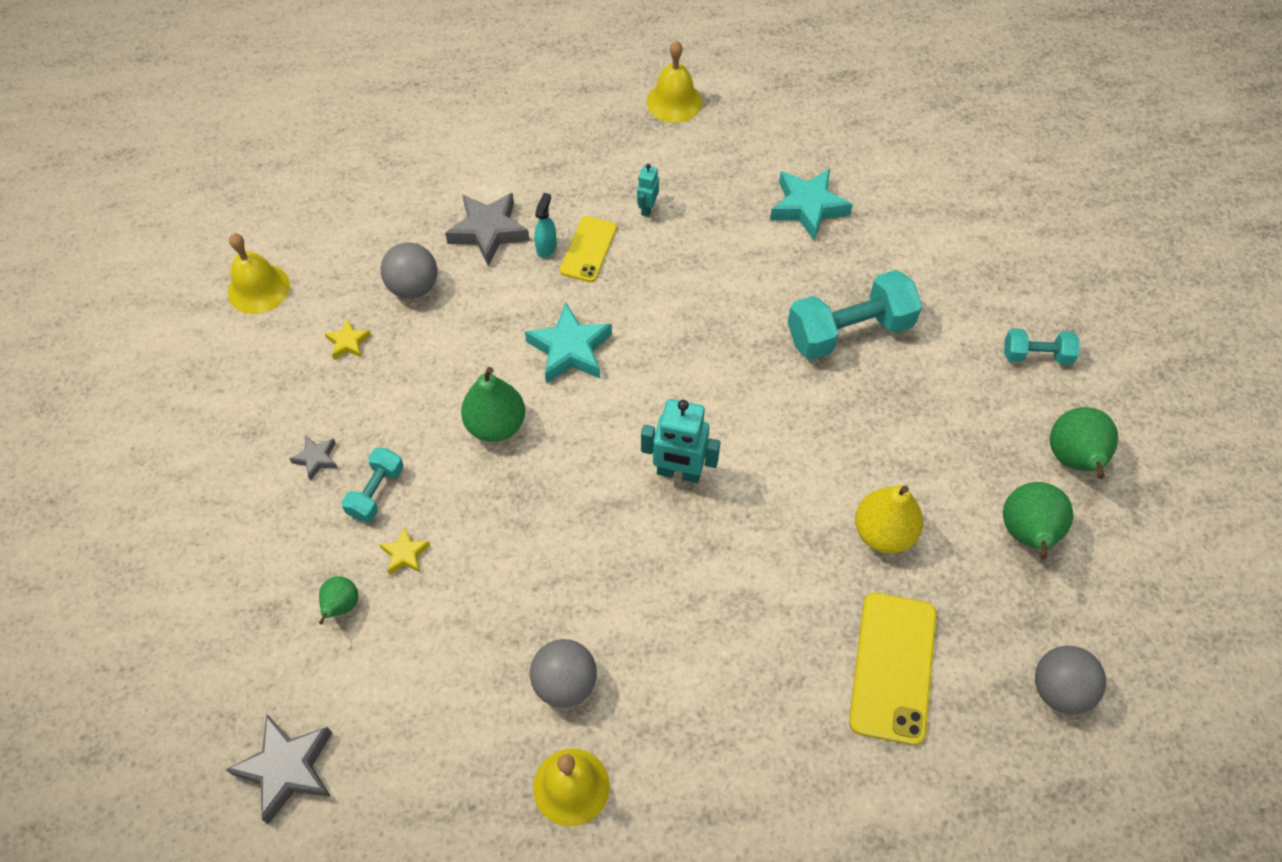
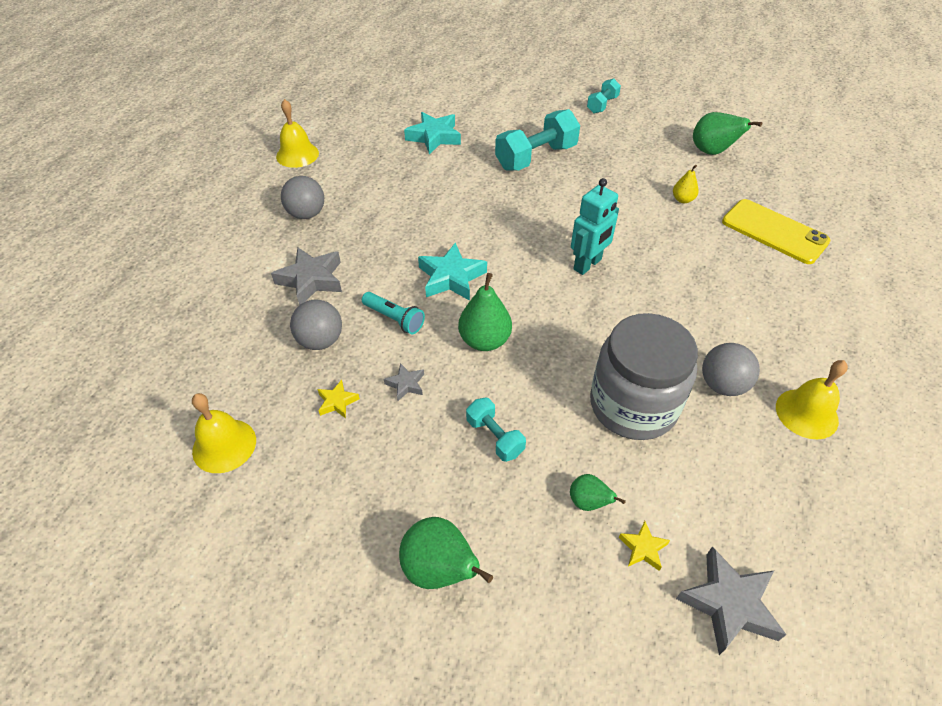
camera: 60 degrees left, 10 degrees down
(316, 459) = (434, 467): grey star -> grey star (406, 384)
(405, 554) = (564, 439): yellow star -> yellow star (643, 548)
(478, 331) = (394, 319): none -> turquoise flashlight
(485, 601) = (633, 405): none -> grey jar
(546, 247) = (354, 256): turquoise spray bottle -> none
(588, 249) = (376, 237): yellow phone -> none
(647, 208) = (370, 198): turquoise robot -> none
(849, 331) = (536, 157): turquoise dumbbell -> turquoise dumbbell turned 45 degrees clockwise
(883, 532) = (682, 199): yellow pear -> yellow pear, size x0.57
(1060, 689) = (812, 180): grey ball -> grey ball (306, 214)
(1074, 459) = (675, 120): green pear -> green pear (440, 569)

